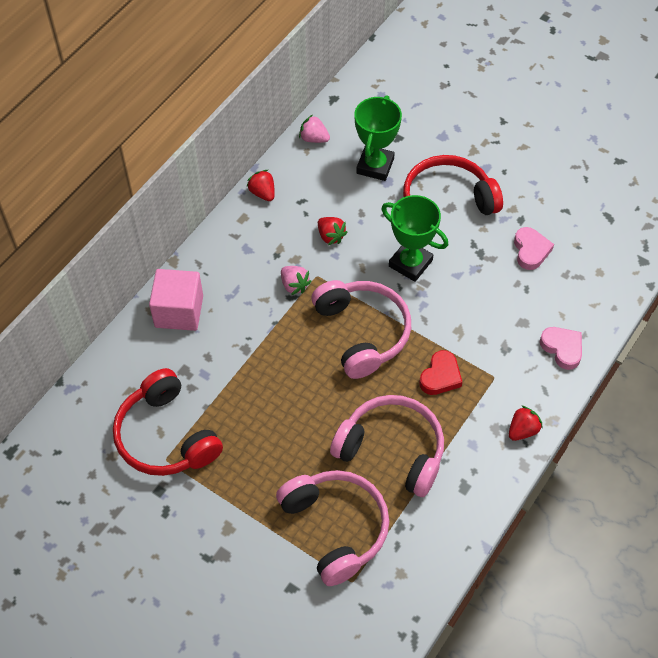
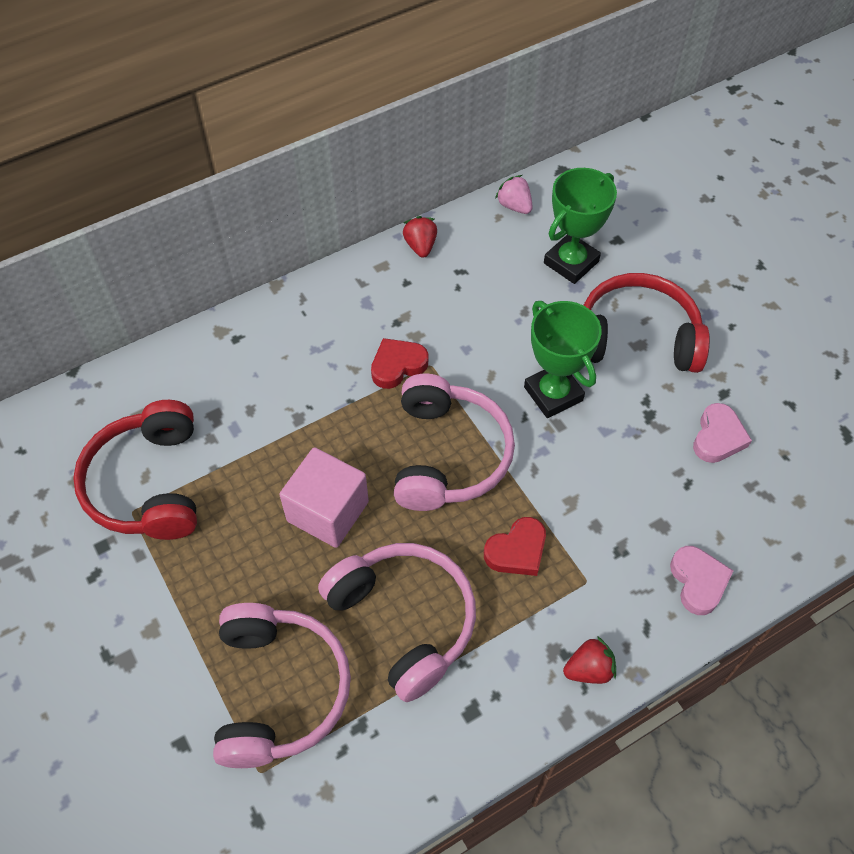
camera: 25 degrees right, 0 degrees up
(179, 311) = (248, 344): pink cube -> pink cube (328, 511)
(294, 285) = (397, 365): pink strawberry -> red heart
(330, 236) = (473, 324): red strawberry -> none

